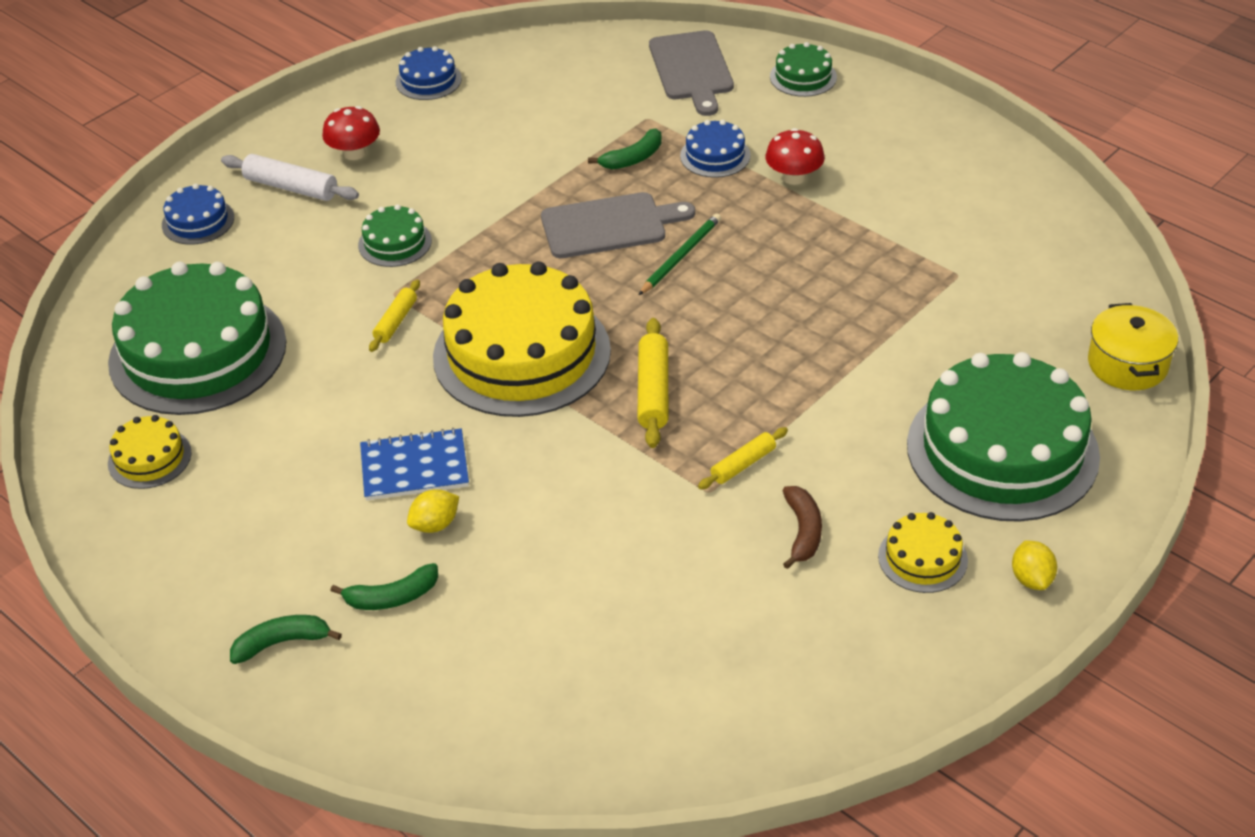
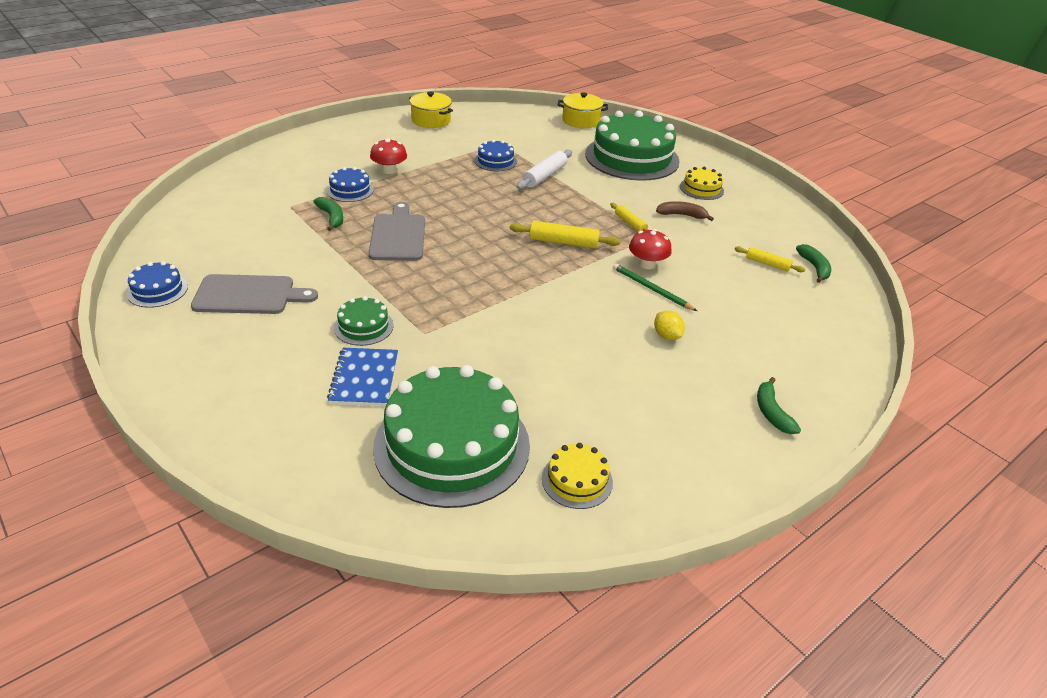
camera: 85 degrees left, 5 degrees down
(198, 221) = (263, 439): blue cake -> blue cake (495, 161)
(291, 187) = (252, 376): white rolling pin -> white rolling pin (544, 176)
(354, 153) = (229, 337): red mushroom -> red mushroom (647, 264)
(392, 597) = (729, 359): green banana -> green banana (814, 267)
(396, 321) = (457, 334): yellow rolling pin -> yellow rolling pin (767, 264)
(414, 467) = (612, 339): blue notebook -> blue notebook (364, 378)
(522, 353) = (513, 284): yellow cake -> none
(681, 256) = (443, 215): green pencil -> green pencil (651, 289)
(692, 69) = (249, 183): grey cutting board -> grey cutting board (249, 295)
(803, 77) = (291, 151): green cake -> none
(999, 182) = (431, 120): none -> yellow pot
(1031, 579) = (715, 167): yellow lemon -> none

